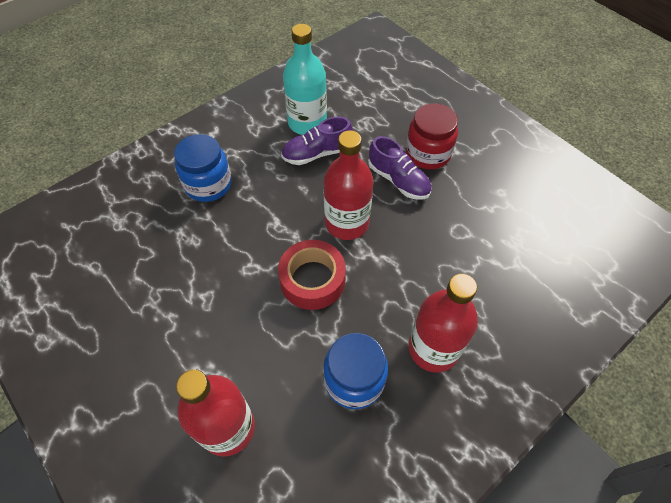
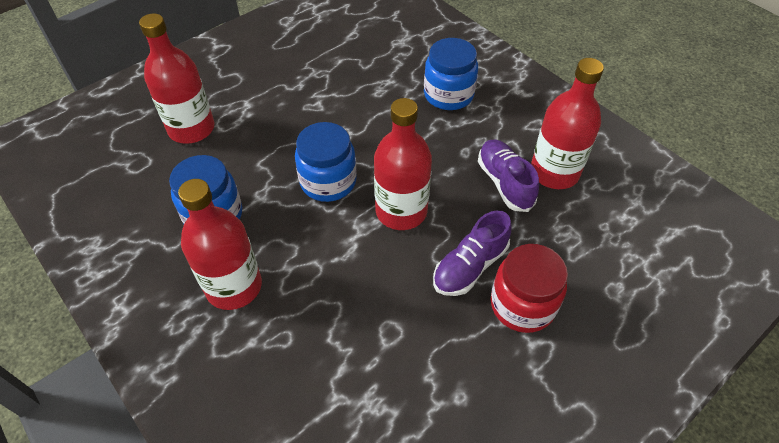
camera: 90 degrees right, 5 degrees down
(307, 123) = (554, 172): turquoise bottle -> red bottle
(312, 280) = (328, 182): red tape -> blue jar

